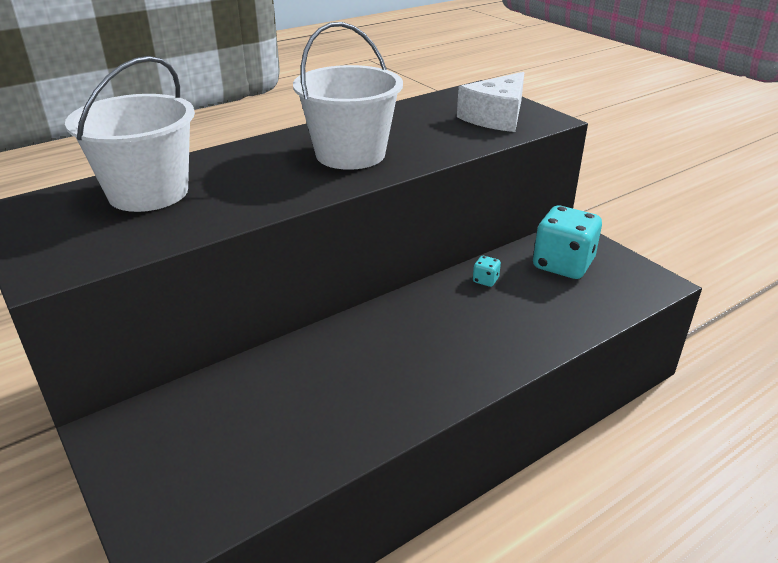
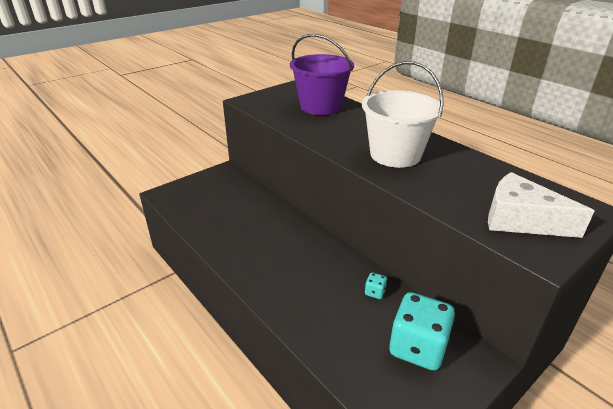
camera: 85 degrees right, 0 degrees up
(148, 193) = (321, 106): white bucket -> purple bucket

